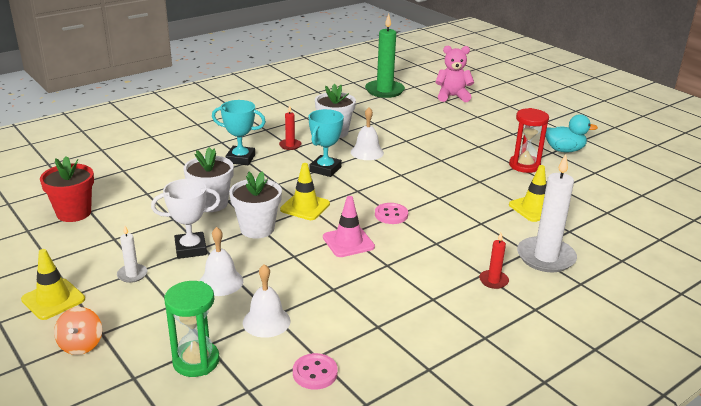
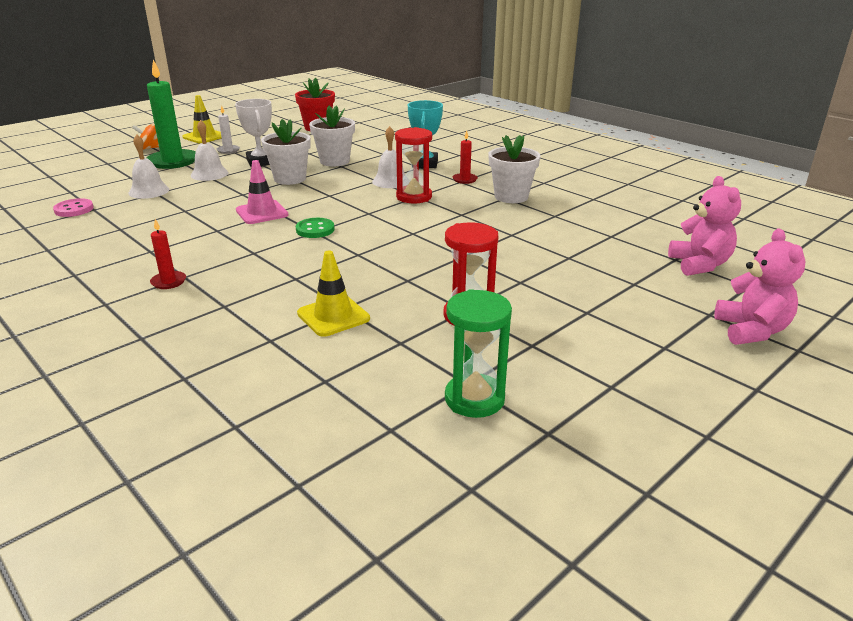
camera: 85 degrees right, 0 degrees up
(196, 361) = (113, 176): green hourglass -> green hourglass (474, 399)
(305, 207) = (331, 193): yellow traffic cone -> none
(325, 169) = (414, 197): turquoise trophy -> red hourglass
(367, 152) = (465, 214): white bell -> white bell (391, 181)
(384, 91) = (670, 218): green candle -> green candle (173, 161)
(391, 215) = (315, 230): pink button -> green button
(524, 100) = (751, 330): none -> pink teddy bear
(545, 257) = (207, 317): white candle -> none
(564, 150) = (546, 358): turquoise duck -> none

